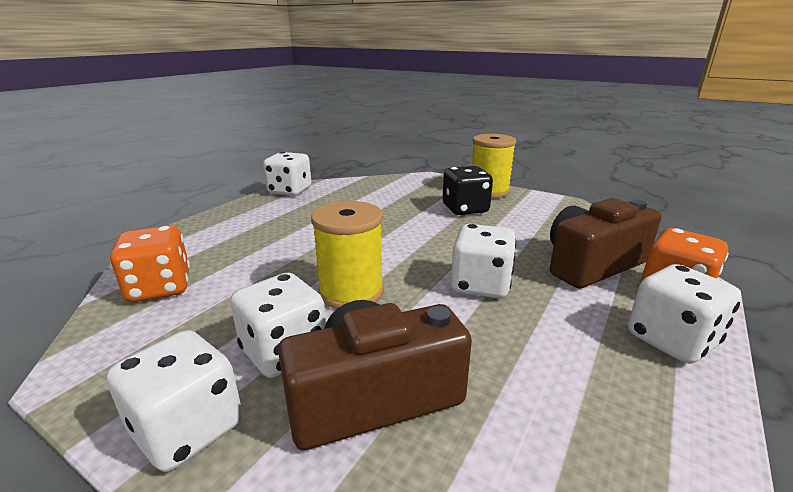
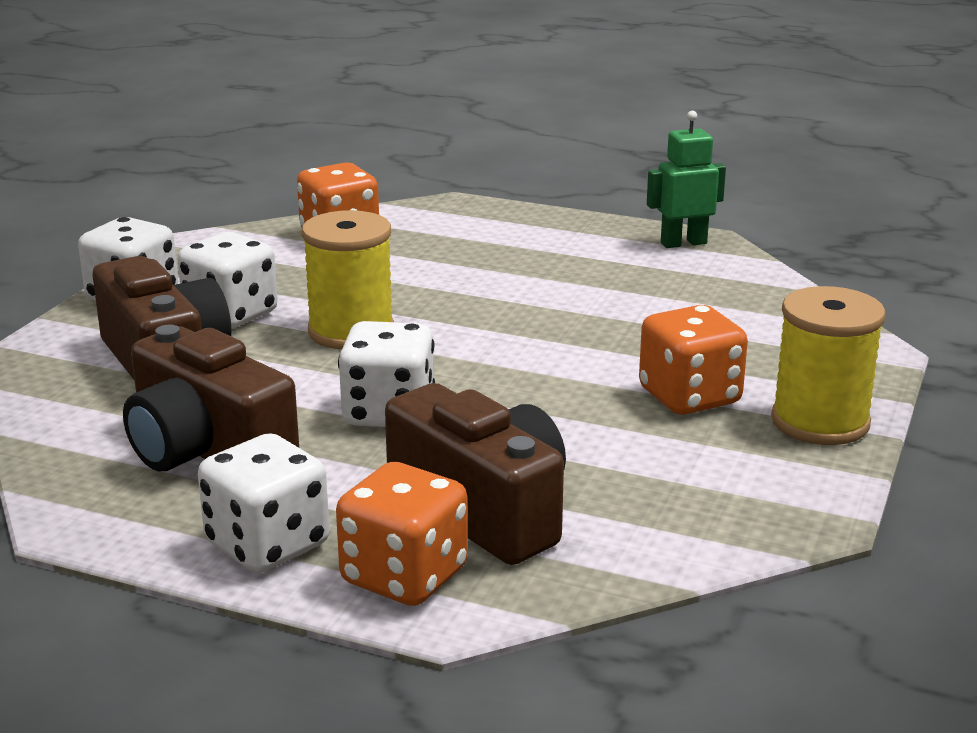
camera: 80 degrees right, 0 degrees up
(290, 191) = (683, 243): white dice -> green robot
(465, 209) = (689, 397): black dice -> orange dice
(546, 368) = (207, 450): none -> brown camera

